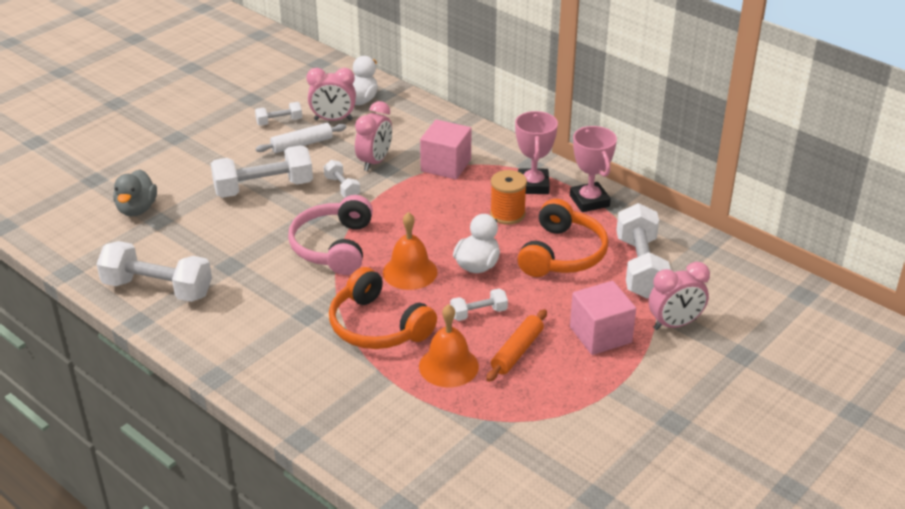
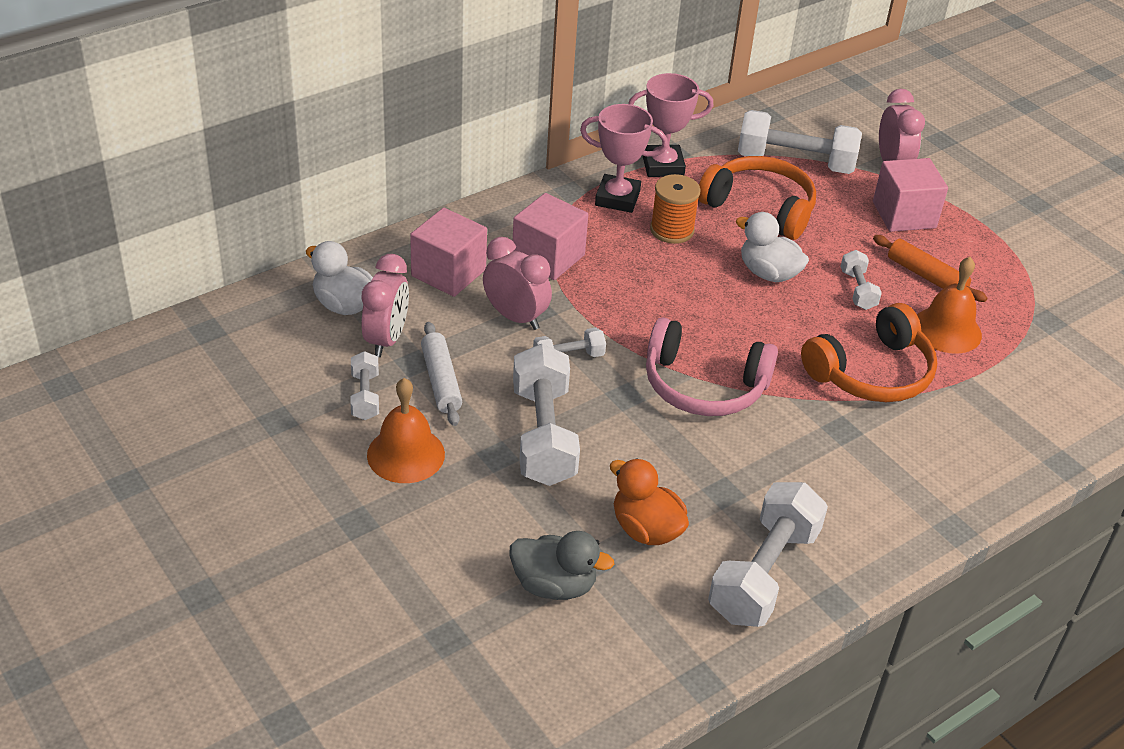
camera: 80 degrees left, 5 degrees up
(189, 237) = (646, 529): none -> orange duck
(409, 130) = (448, 273): none -> pink cube
(410, 272) = (771, 328): orange bell -> orange bell (406, 454)

